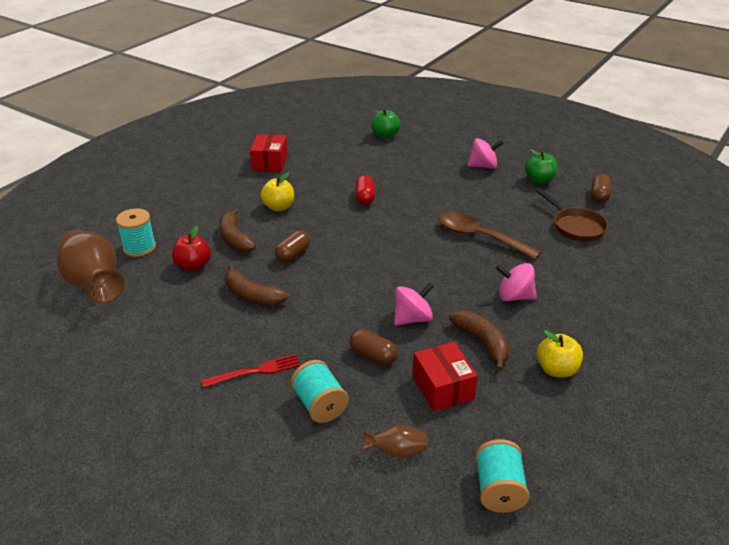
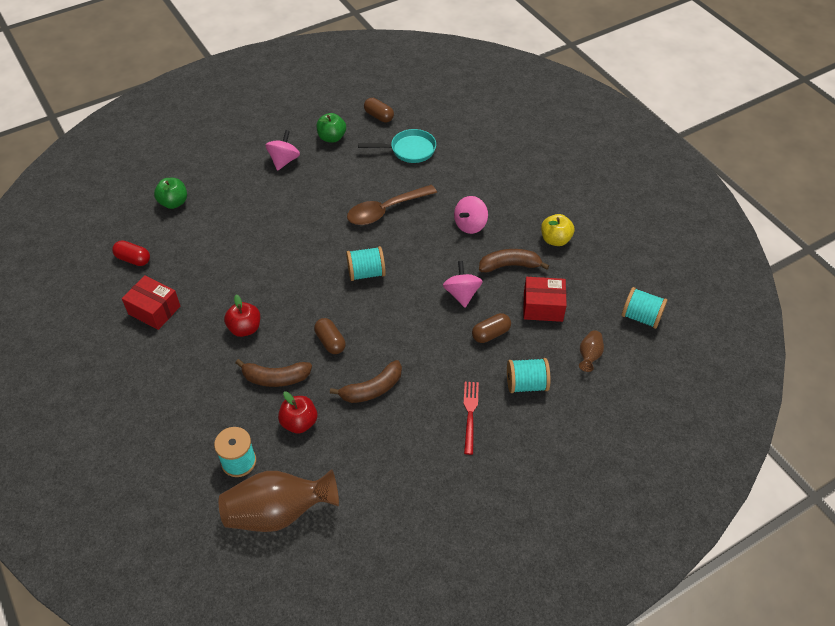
camera: 65 degrees left, 15 degrees up
(279, 207) = (245, 328): yellow apple -> red apple
(365, 197) = (275, 260): red capsule -> red capsule (133, 259)
(390, 250) = (366, 273): none -> turquoise spool
(575, 226) = (409, 150): brown pan -> turquoise pan

